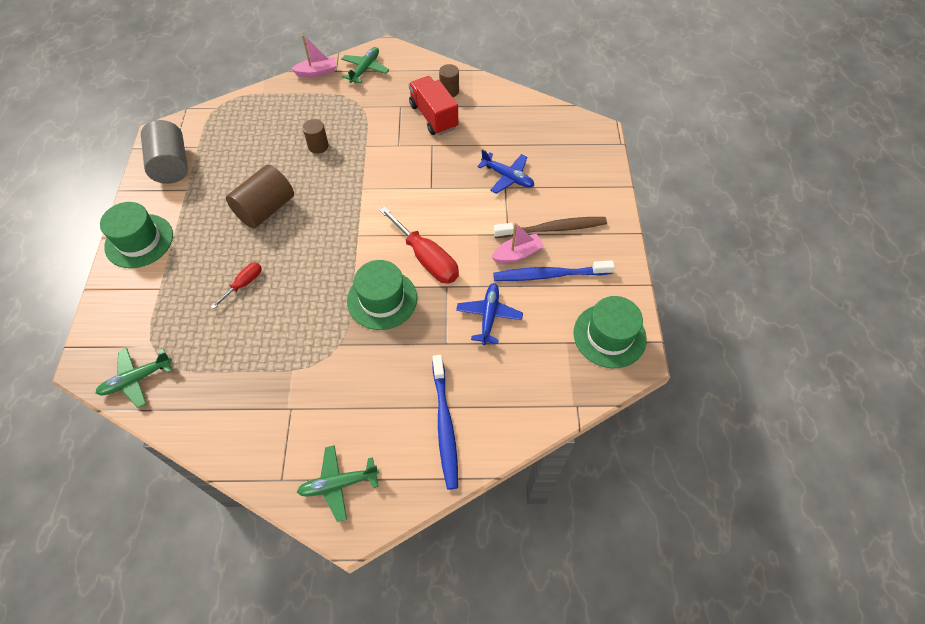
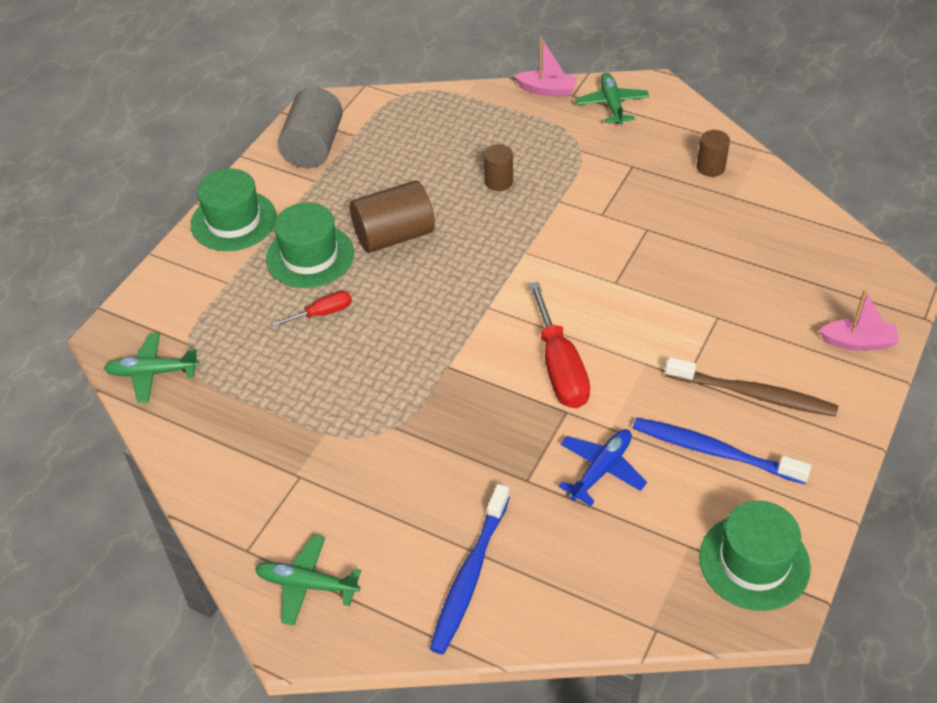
camera: 30 degrees right, 10 degrees down
(365, 69) = (612, 104): green plane -> green plane turned 60 degrees counterclockwise
(382, 299) = (476, 395): green hat -> green hat (310, 256)
(433, 116) = (670, 193): red truck -> none
(507, 177) = (728, 305): blue plane -> none
(517, 254) = (684, 408): pink boat -> pink boat (858, 342)

